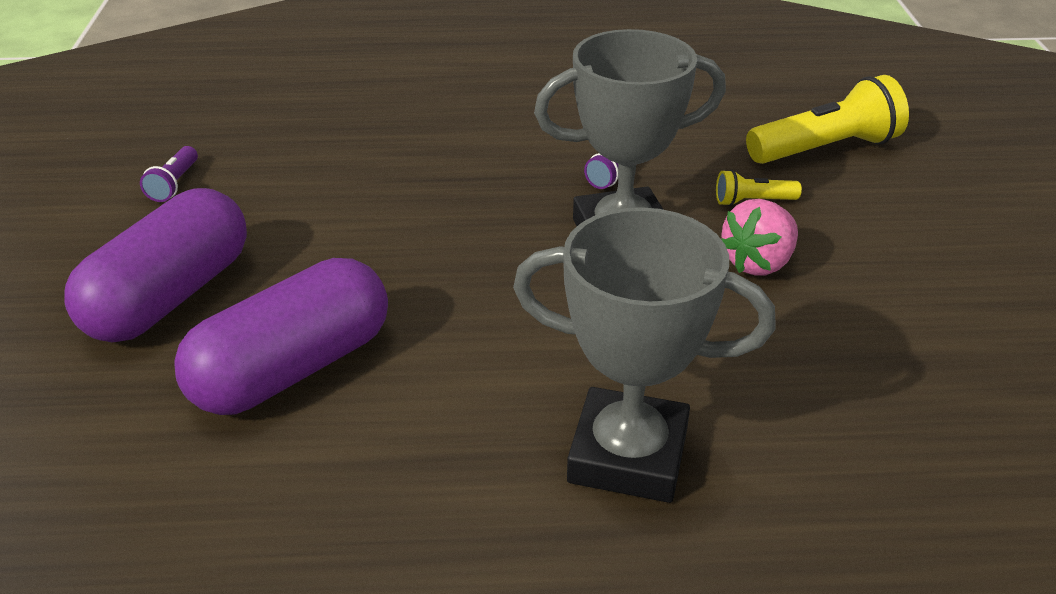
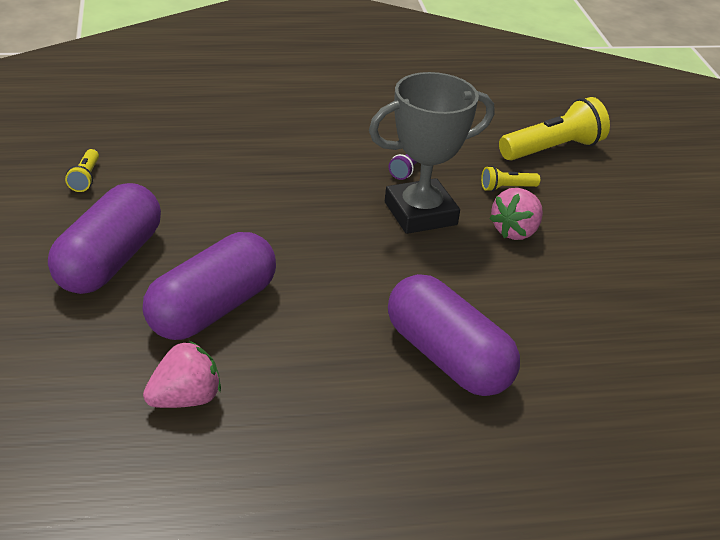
camera: 10 degrees left, 0 degrees up
(174, 184) = (85, 178): purple flashlight -> yellow flashlight
(215, 508) = (185, 399): none -> pink strawberry
(628, 455) = (447, 358): grey trophy -> purple capsule

